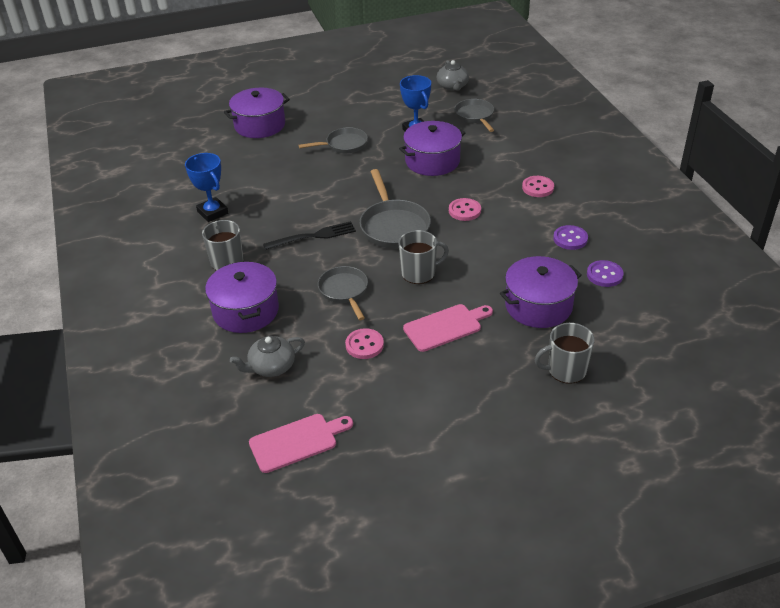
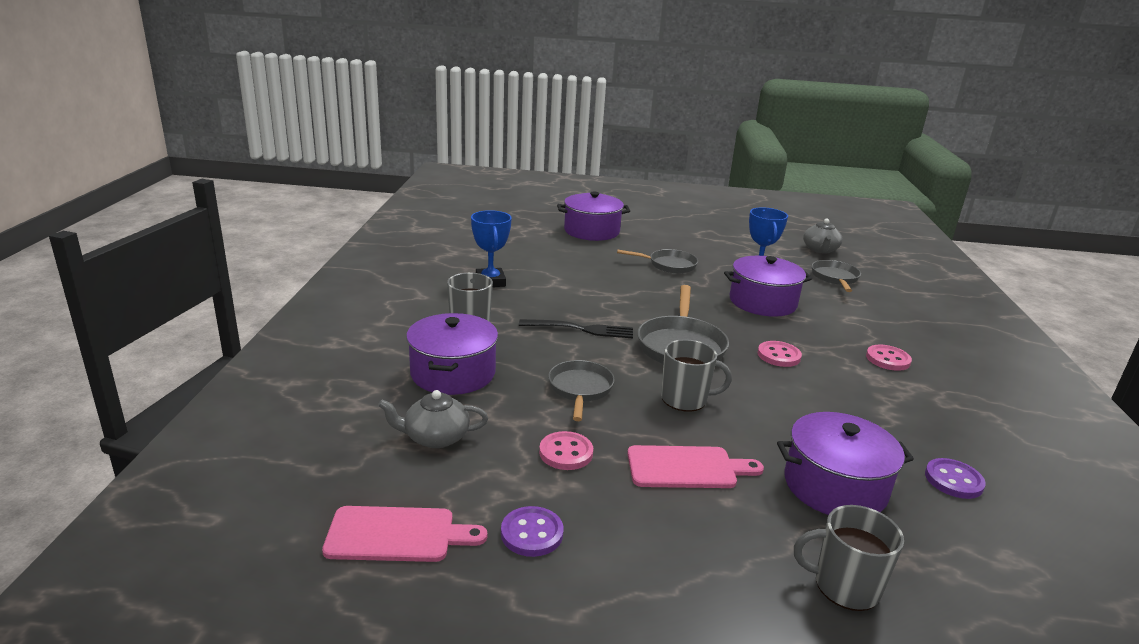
camera: 20 degrees right, 15 degrees down
(570, 239) = (914, 423): purple button -> purple button (532, 533)

